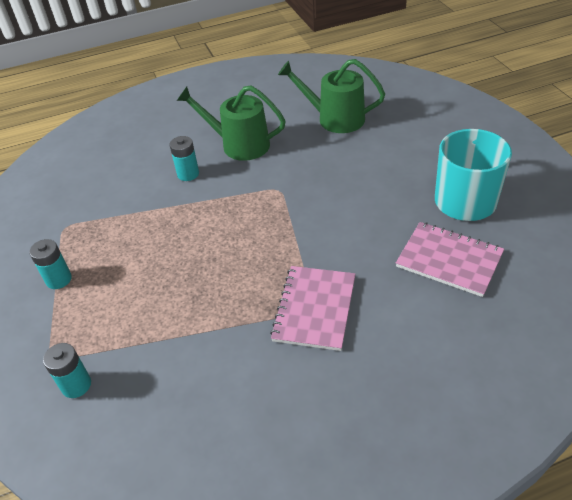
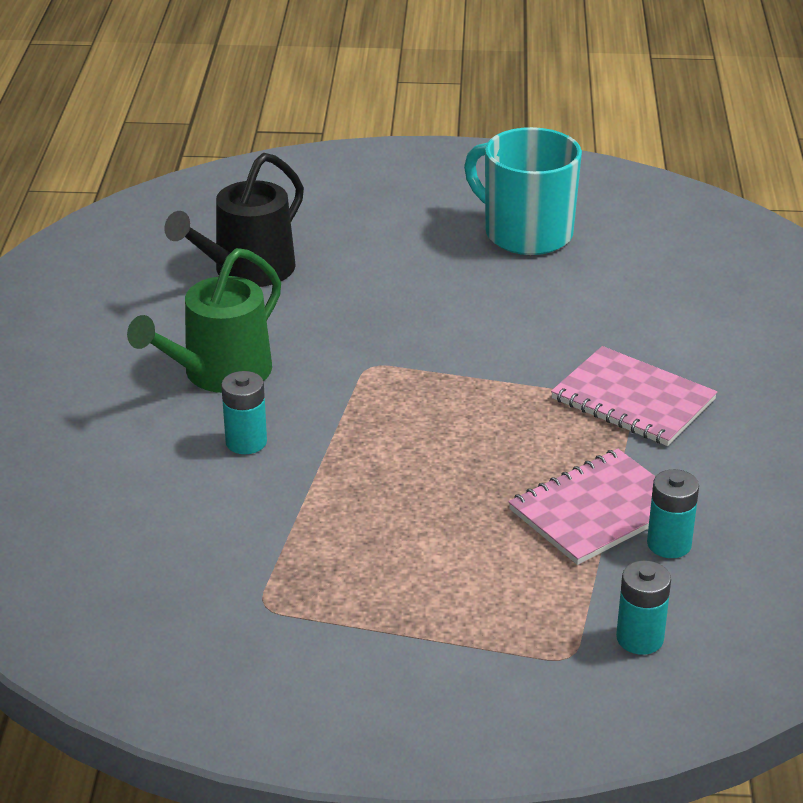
camera: 70 degrees left, 10 degrees down
(59, 279) = (398, 629): turquoise battery -> turquoise battery (669, 544)
(335, 119) = (247, 270): green watering can -> black watering can
(449, 260) = (621, 280): pink notebook -> pink notebook (597, 510)

